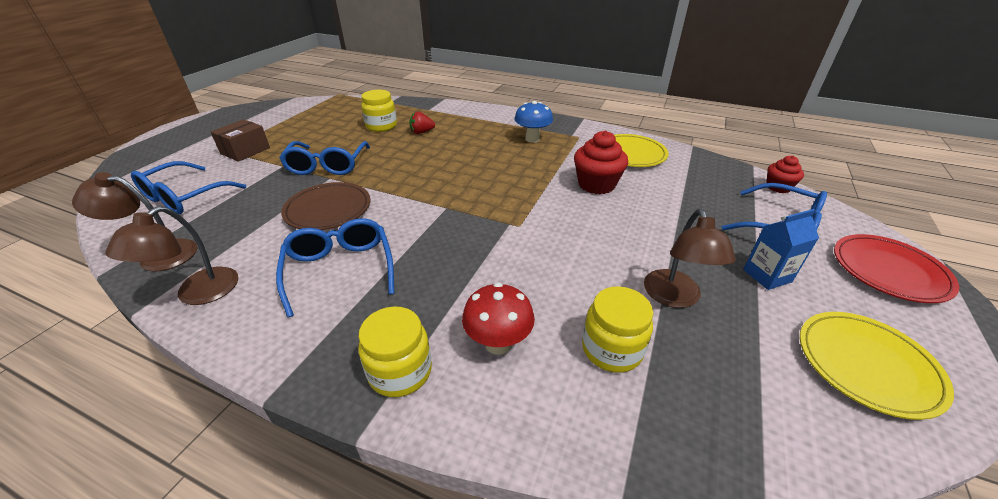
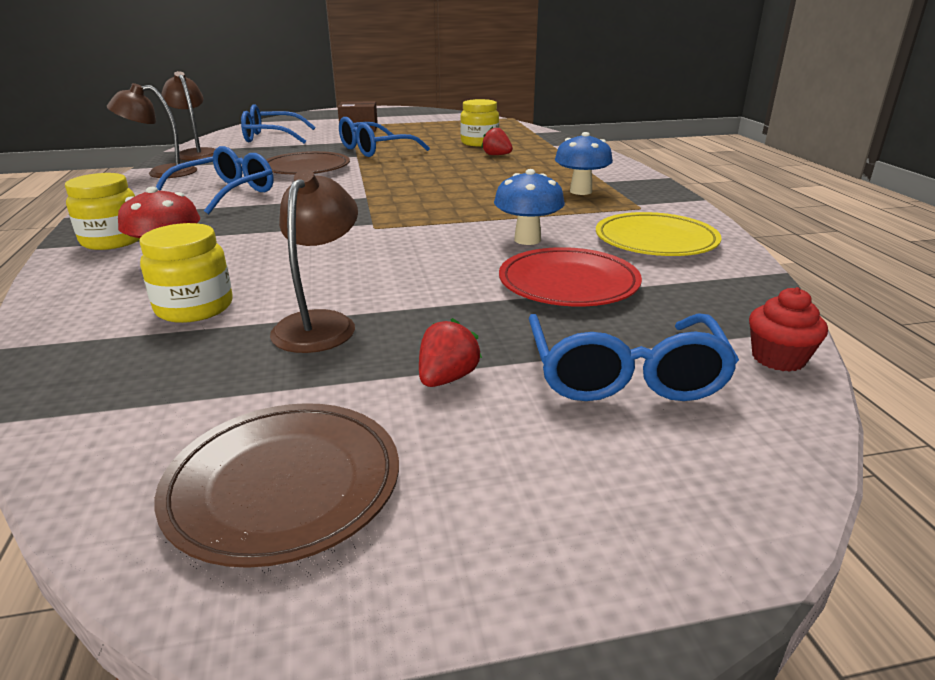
camera: 55 degrees right, 10 degrees down
(596, 184) = (527, 240): red cupcake -> blue mushroom
(675, 297) = (321, 323): brown lamp -> brown lamp turned 135 degrees clockwise
(767, 276) = (447, 378): blue carton -> red strawberry
(866, 365) = (284, 485): yellow plate -> brown plate
(889, 271) = (627, 506): red plate -> red plate (568, 283)

